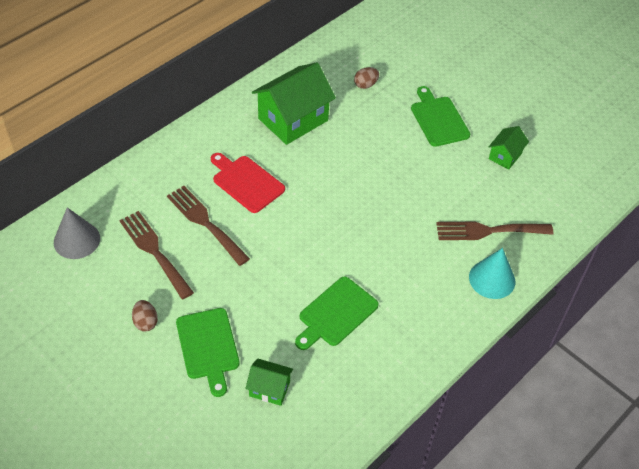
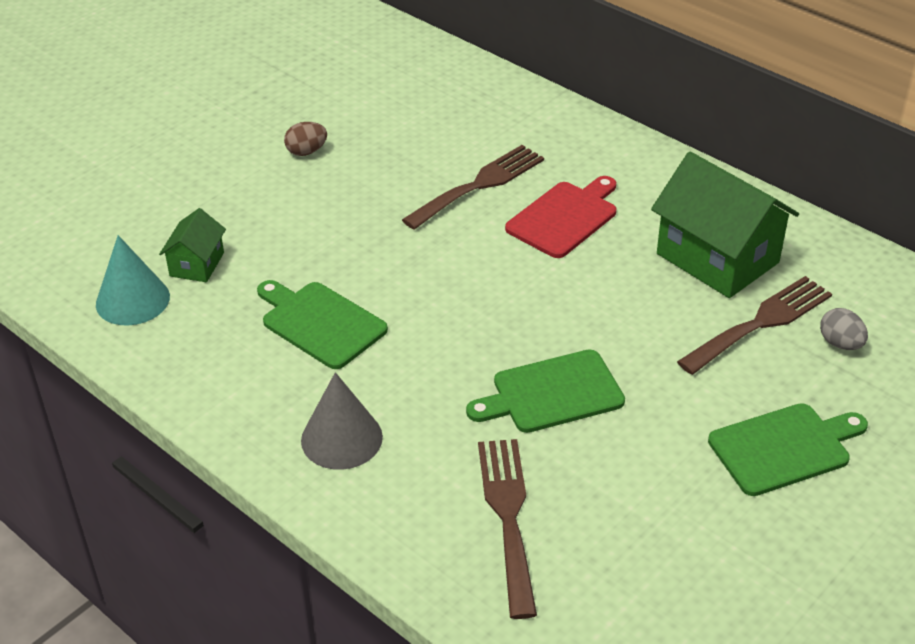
camera: 90 degrees right, 10 degrees down
(77, 240) = (434, 85): grey cone -> grey cone (341, 438)
(154, 251) = (423, 146): brown fork -> brown fork (761, 323)
(208, 347) = (266, 206): green cutting board -> green cutting board (552, 393)
(365, 85) = (840, 343): brown egg -> grey egg
(492, 279) = (396, 517): turquoise cone -> turquoise cone (132, 300)
(505, 156) = (712, 552): green house -> none

